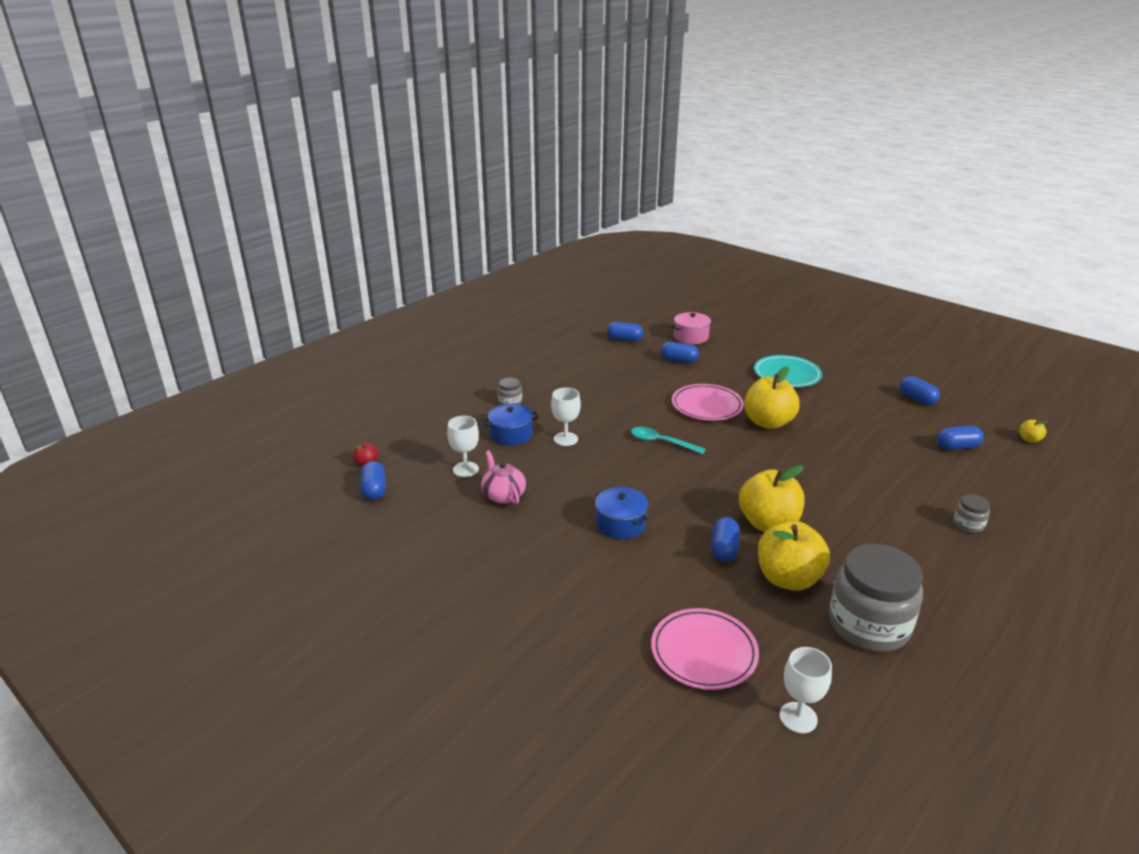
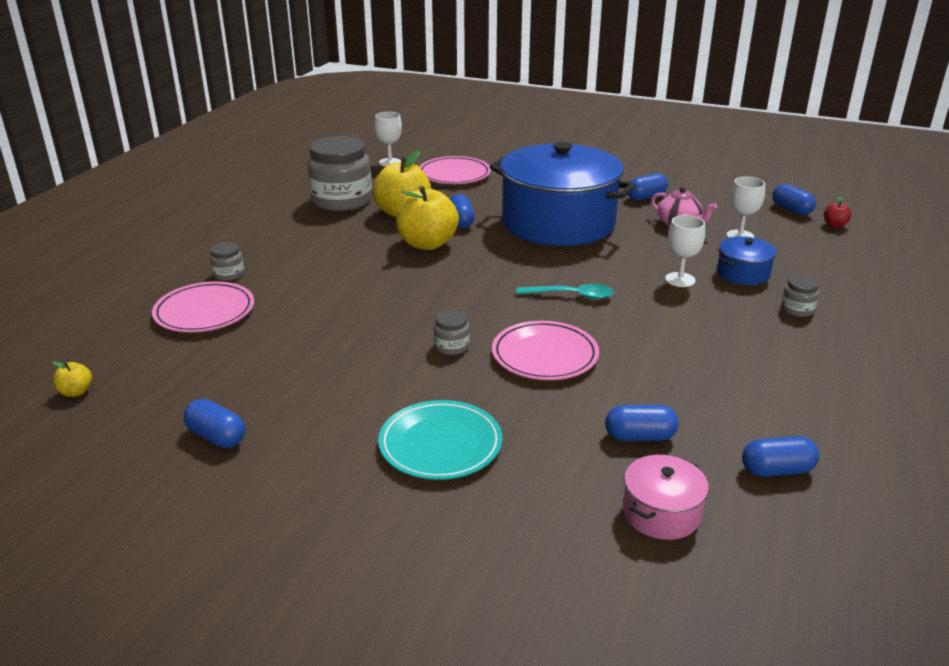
camera: 160 degrees right, 0 degrees up
(620, 524) = (558, 223): blue pot -> blue pot, size x2.44
(768, 422) = (451, 346): yellow apple -> grey jar
(957, 447) = (193, 359): blue capsule -> blue capsule (646, 197)
(970, 486) = (204, 312): none -> pink plate

